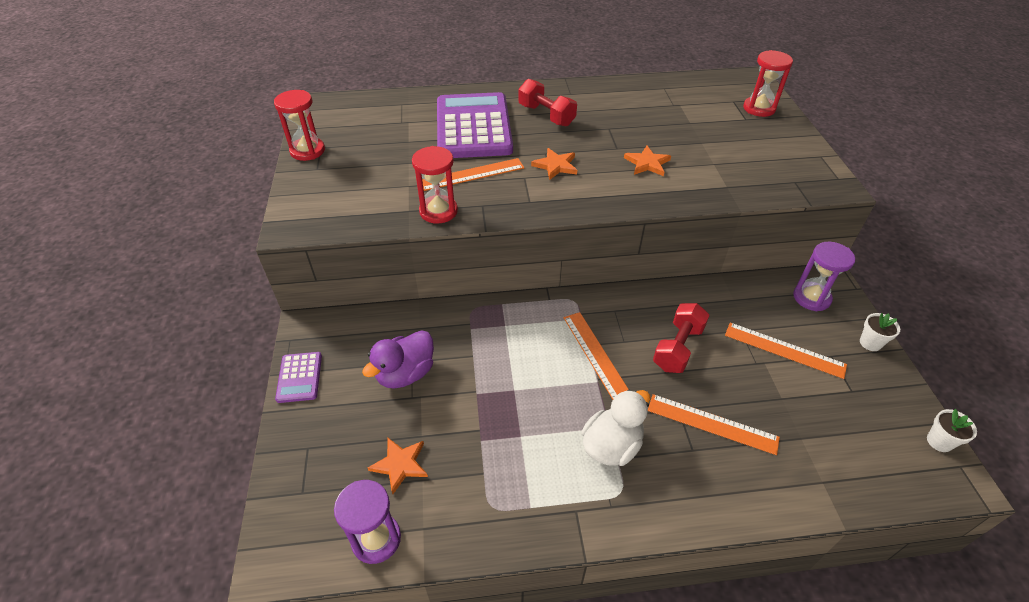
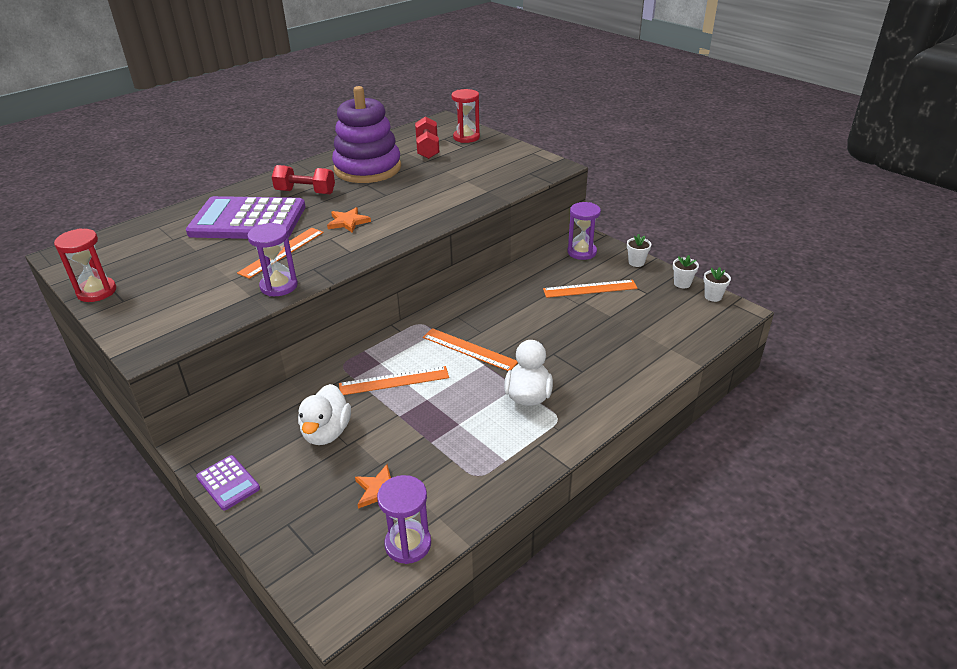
camera: 35 degrees left, 10 degrees down
(405, 374) = (326, 432): purple duck -> white duck
(438, 211) = (279, 286): red hourglass -> purple hourglass
(473, 127) = (248, 220): purple calculator -> purple calculator turned 45 degrees counterclockwise
(625, 110) = (367, 169): none -> purple stacking toy
(647, 163) = (418, 196): orange star -> none
(677, 348) = (521, 318): red dumbbell -> red dumbbell (427, 149)
(712, 424) = (581, 351): orange ruler -> orange ruler (394, 381)
(909, 401) = (682, 283): none -> white flower pot

